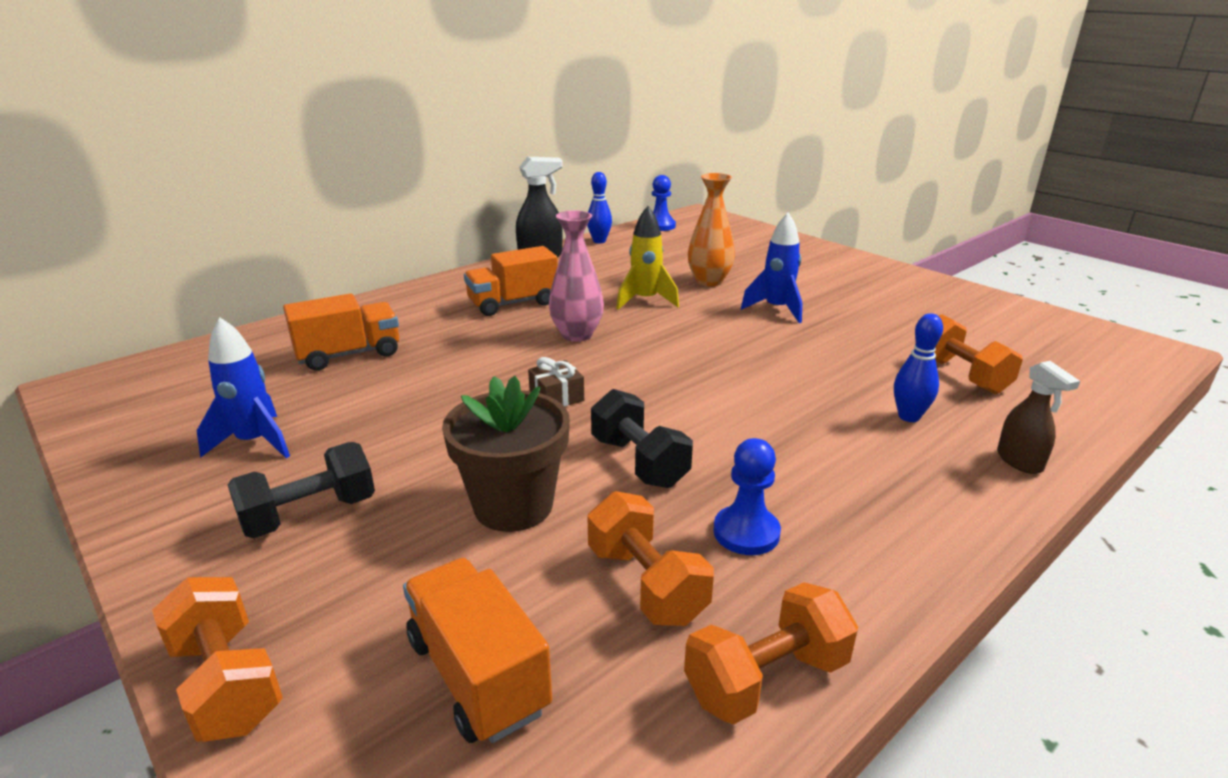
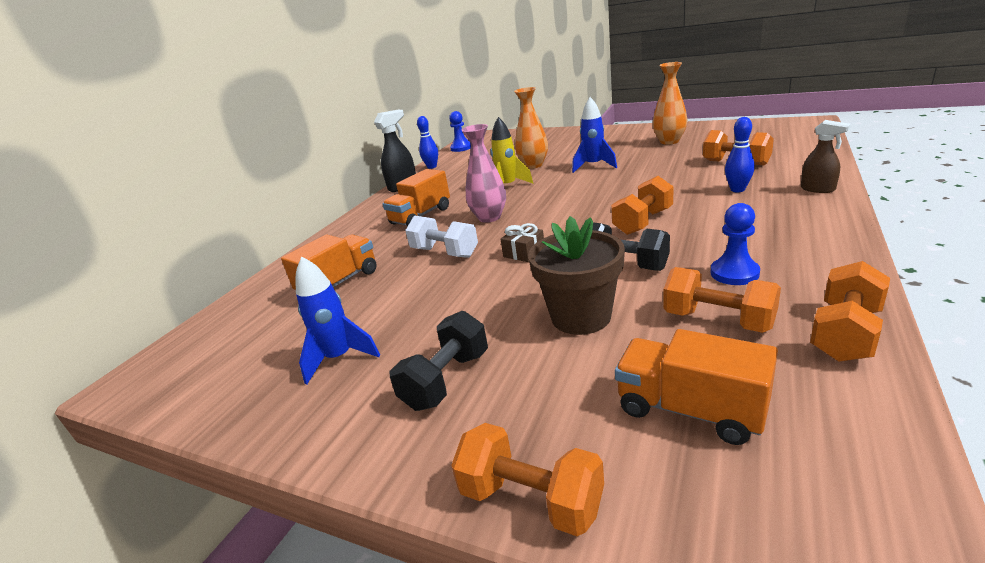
camera: 20 degrees left, 0 degrees up
(481, 361) = (444, 252): none -> white dumbbell
(733, 413) = (643, 222): none -> orange dumbbell
(916, 308) = (669, 141): none -> orange vase

